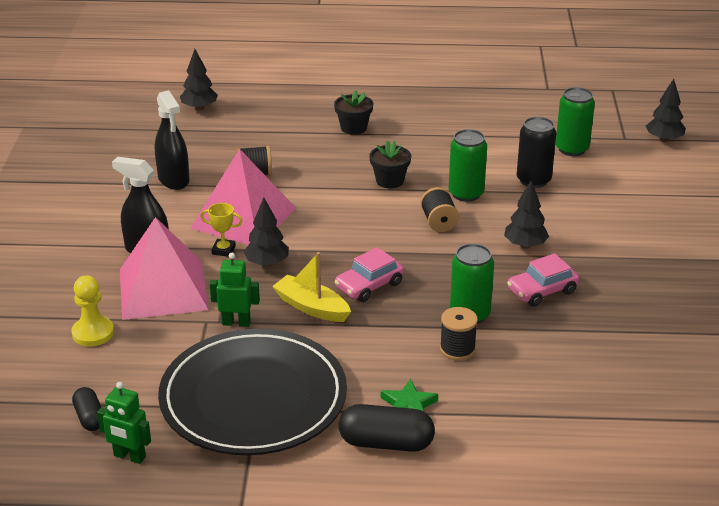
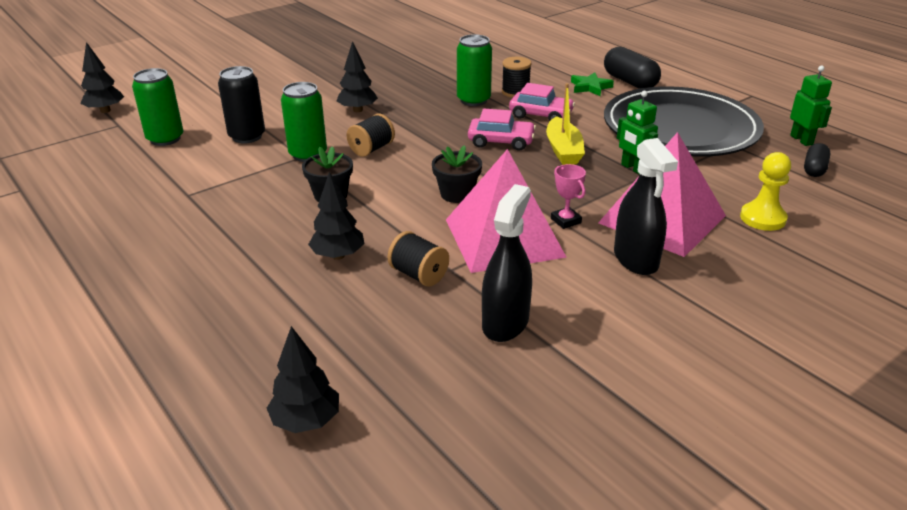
camera: 130 degrees left, 0 degrees up
(223, 250) = (565, 221): yellow trophy -> pink trophy
(267, 263) = (547, 192): black tree -> black tree (338, 255)
(353, 128) = (236, 263): black flower pot -> black flower pot (457, 194)
(542, 291) = (408, 89): pink car -> pink car (541, 115)

